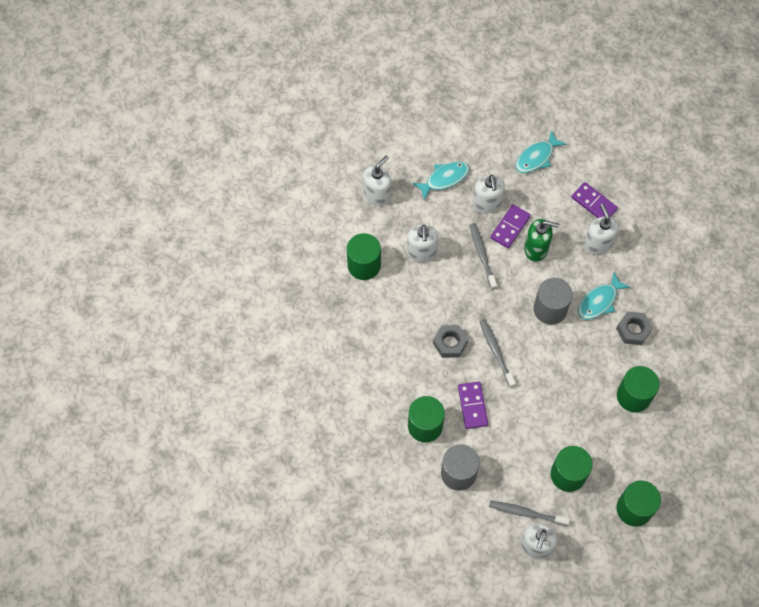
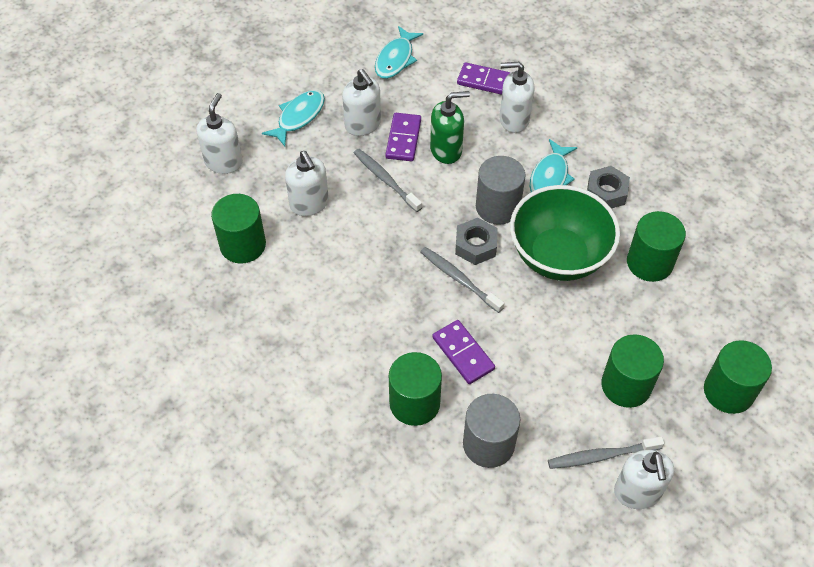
camera: 25 degrees left, 10 degrees down
(450, 343) = (396, 292): grey nut -> grey nut (475, 245)
(573, 364) = (558, 256): none -> green bowl
(597, 244) = (513, 119): white soap dispenser -> white soap dispenser turned 45 degrees counterclockwise

